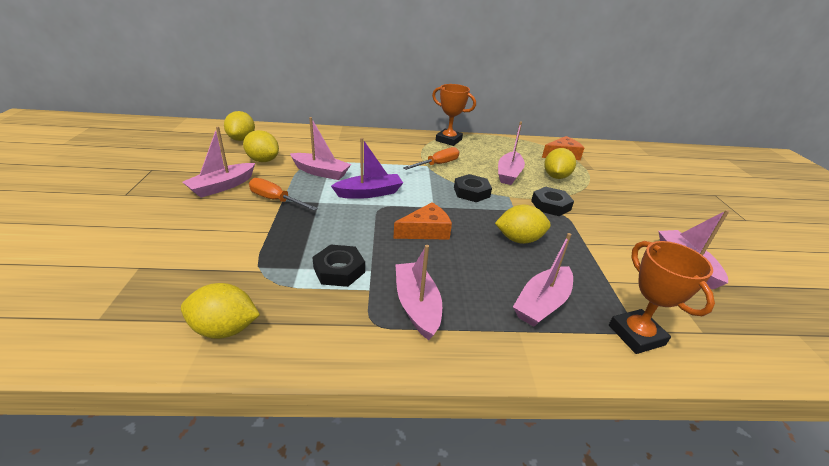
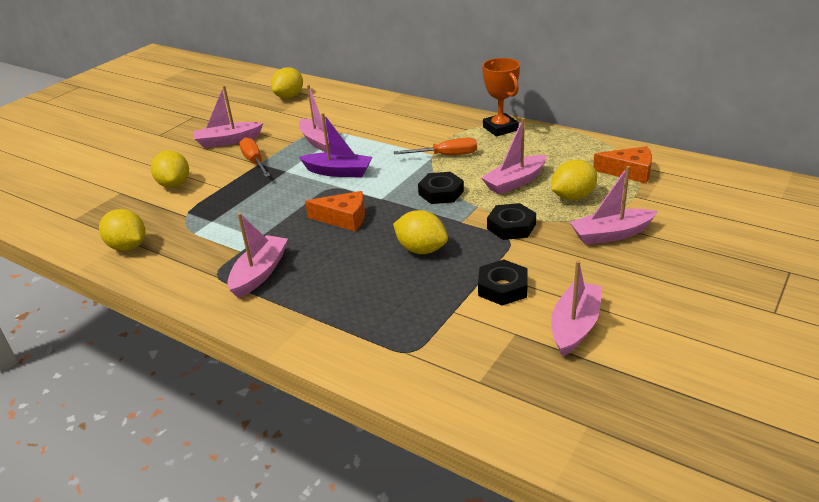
camera: 40 degrees right, 0 degrees up
(263, 160) = (284, 121): yellow lemon -> yellow lemon (174, 184)
(339, 270) = (237, 230): black nut -> black nut (502, 287)
(542, 304) = (360, 306): pink boat -> pink boat (611, 234)
(636, 335) = (406, 357): orange trophy -> none

